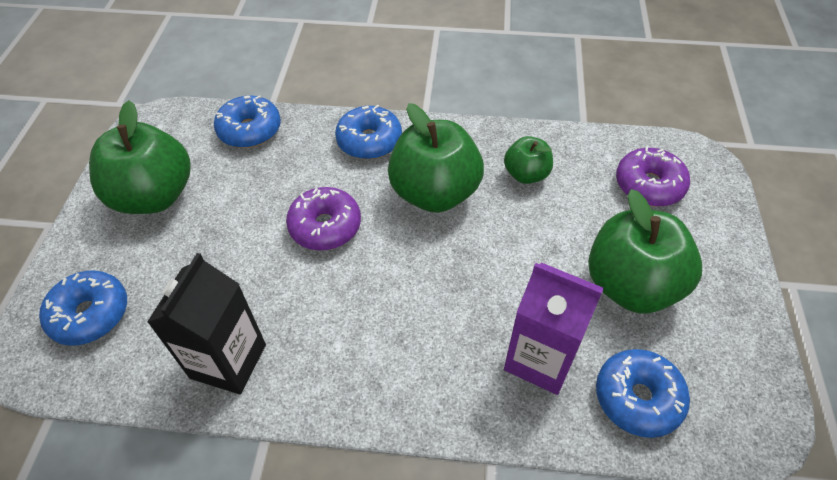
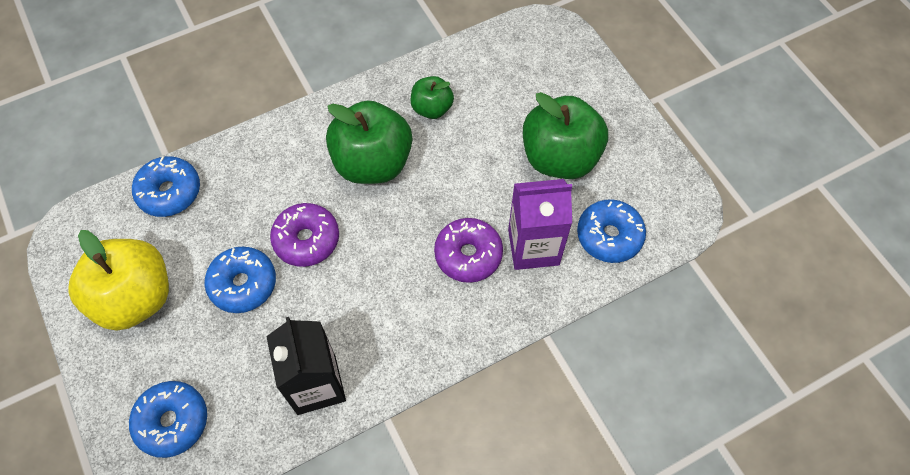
camera: 35 degrees left, 10 degrees up
(154, 196) = (135, 298): green apple -> yellow apple
(369, 141) = (285, 146): blue donut -> blue donut (243, 284)
(649, 185) = (526, 69): purple donut -> purple donut (468, 255)

